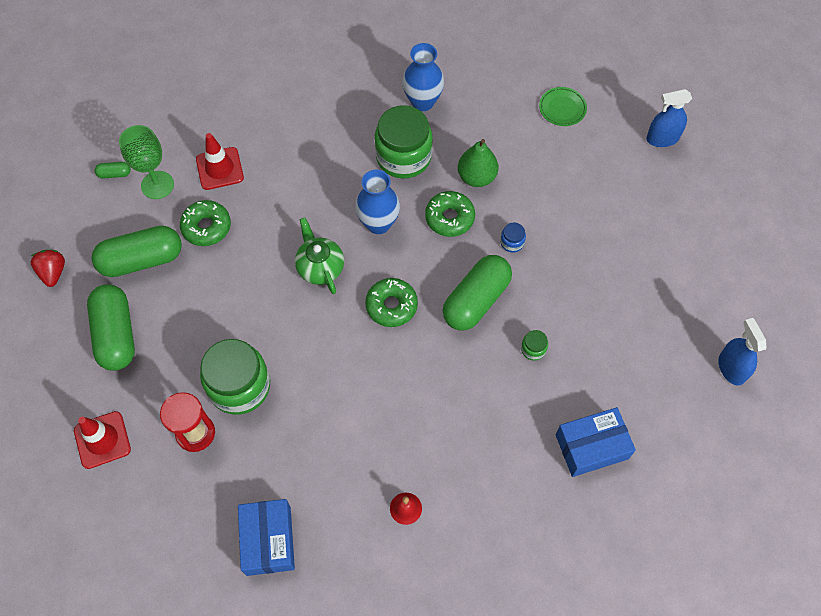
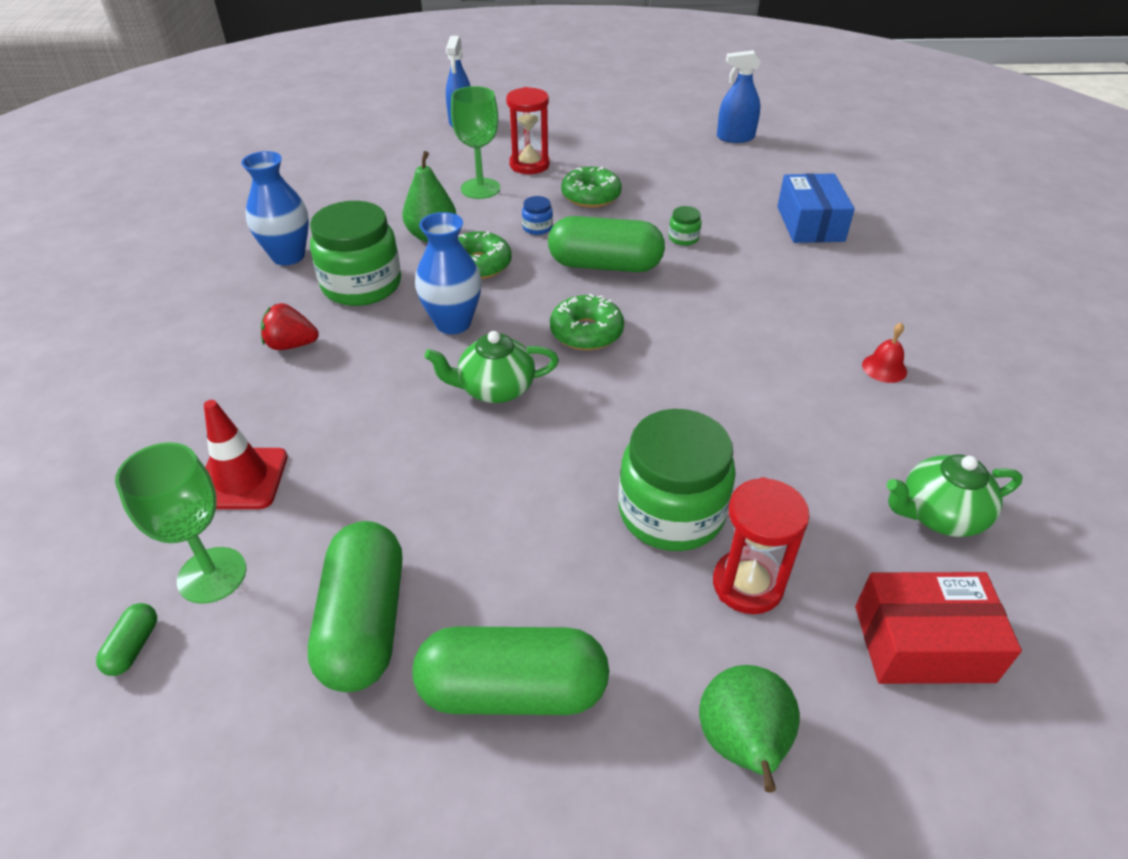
camera: 75 degrees left, 20 degrees down
(53, 272) = (307, 806): red strawberry -> red strawberry (291, 345)
(102, 440) = (742, 745): red traffic cone -> green pear
(172, 526) = (923, 643): none -> red box
(206, 227) = (349, 513): green donut -> green donut (591, 196)
(268, 540) = (939, 515): blue box -> green teapot
(476, 300) = (605, 265): green capsule -> green capsule turned 45 degrees counterclockwise
(555, 187) = (480, 188): none -> green goblet
(562, 108) = (380, 166): green plate -> none
(607, 211) = (529, 165): none -> red hourglass

